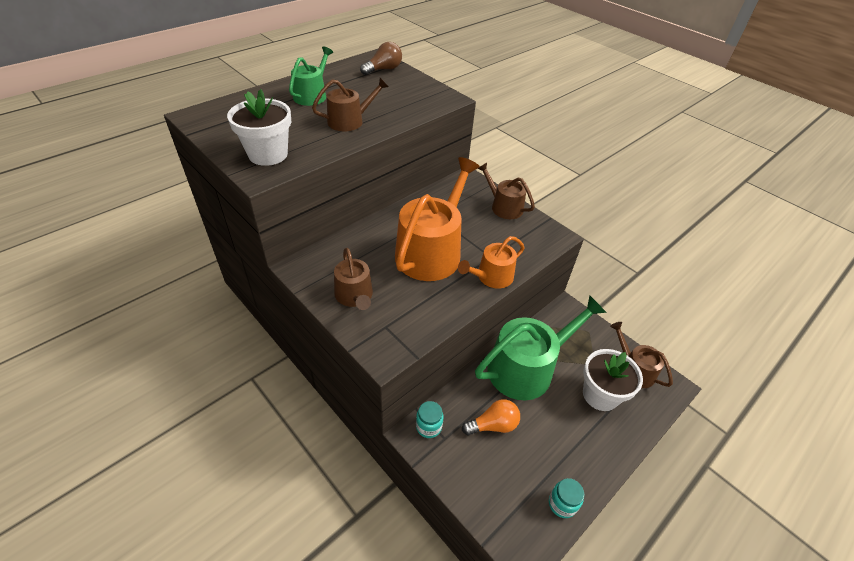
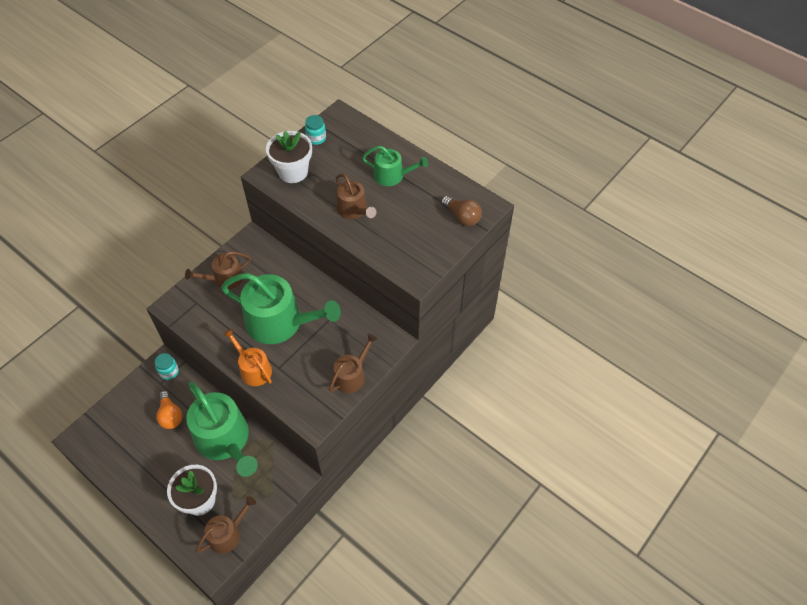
camera: 85 degrees right, 10 degrees up
(432, 251) = (280, 322): orange watering can -> green watering can
(562, 504) = (108, 464): turquoise jar -> turquoise jar (316, 138)

